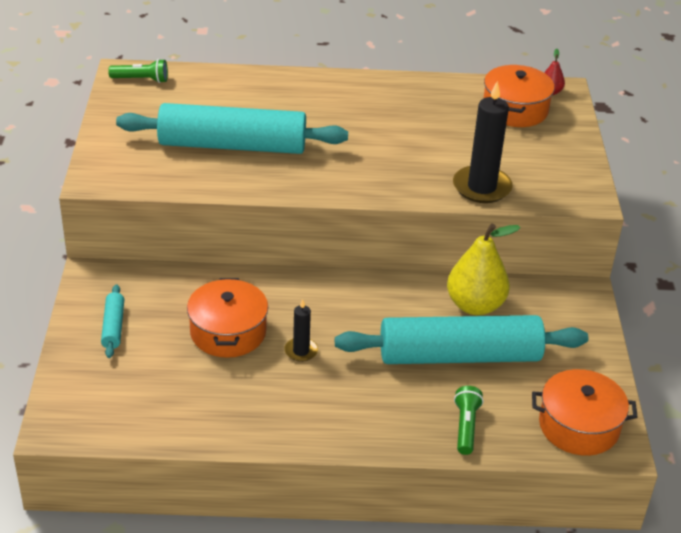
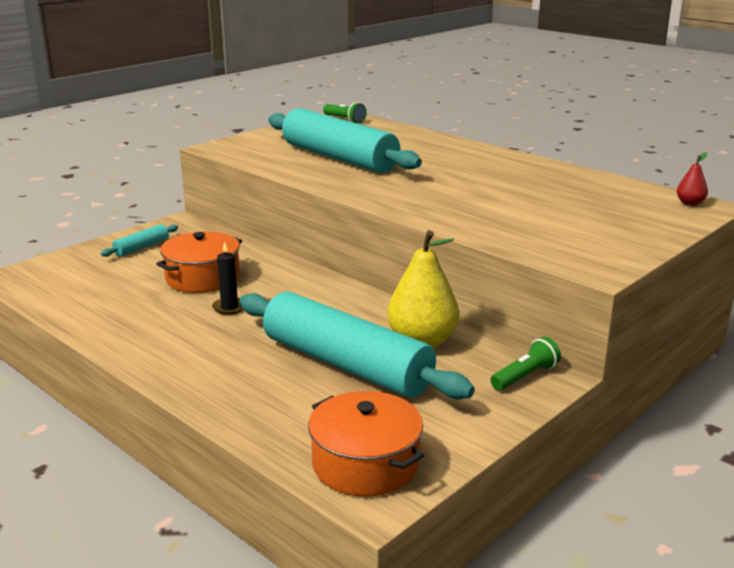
camera: 45 degrees right, 15 degrees down
(466, 427) = (261, 409): green flashlight -> green flashlight (525, 376)
(481, 187) = (498, 231): black candle -> none
(515, 110) = (628, 203): orange pot -> none

